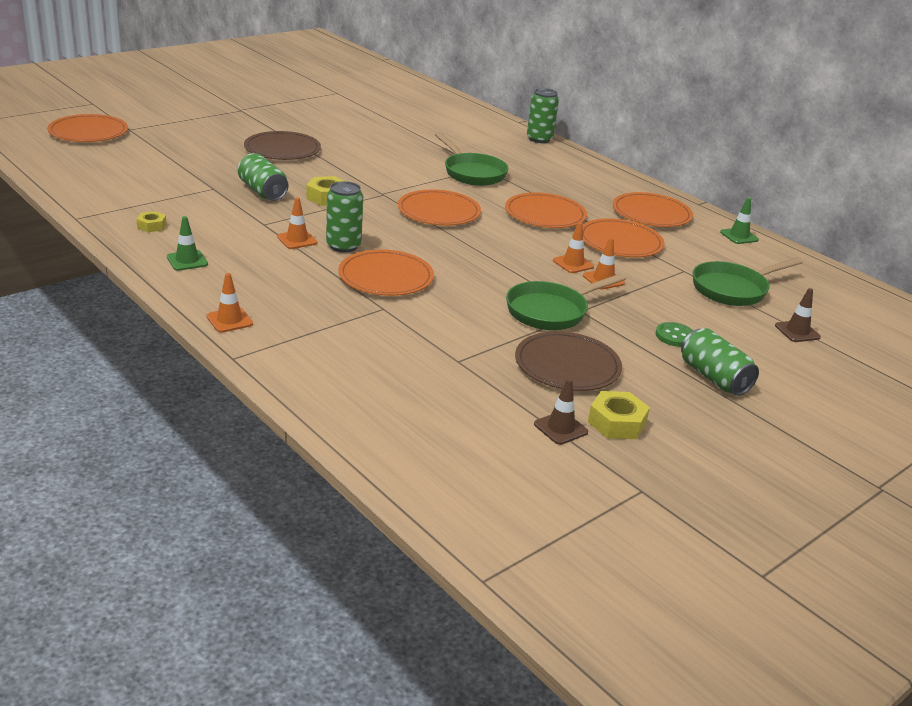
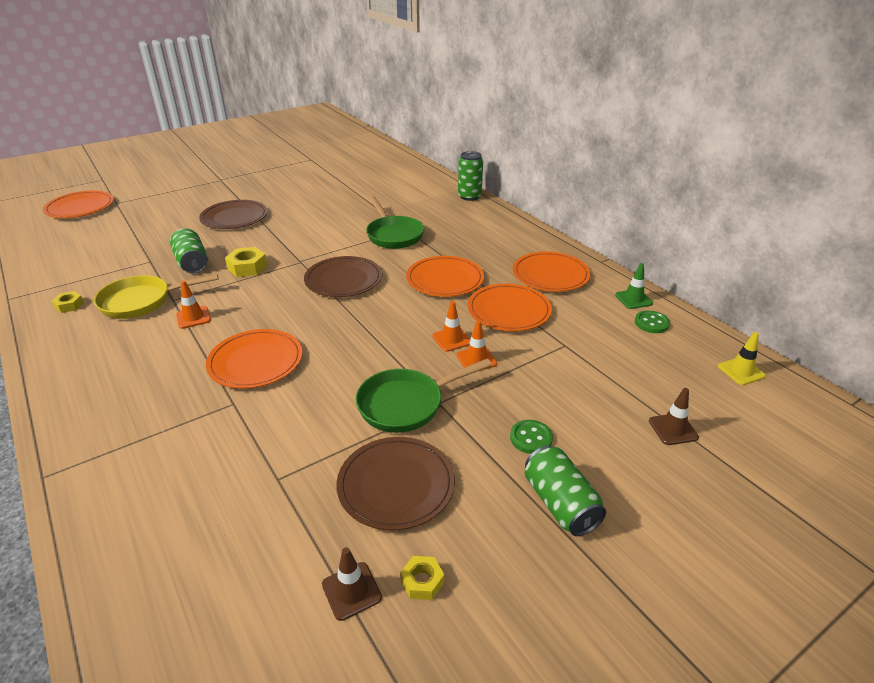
camera: 10 degrees right, 5 degrees up
(187, 261) = (76, 346): green traffic cone -> none
(229, 320) = (70, 423): orange traffic cone -> none
(231, 225) = (142, 302): none -> yellow pan
(343, 246) = (233, 323): green can -> none
(439, 211) = (343, 280): orange plate -> brown plate
(616, 423) = (422, 581): yellow nut -> yellow nut, size x0.62
(733, 289) = (612, 369): green pan -> none
(761, 255) = (651, 323): none -> green button
(849, 293) = (741, 371): none -> yellow traffic cone

